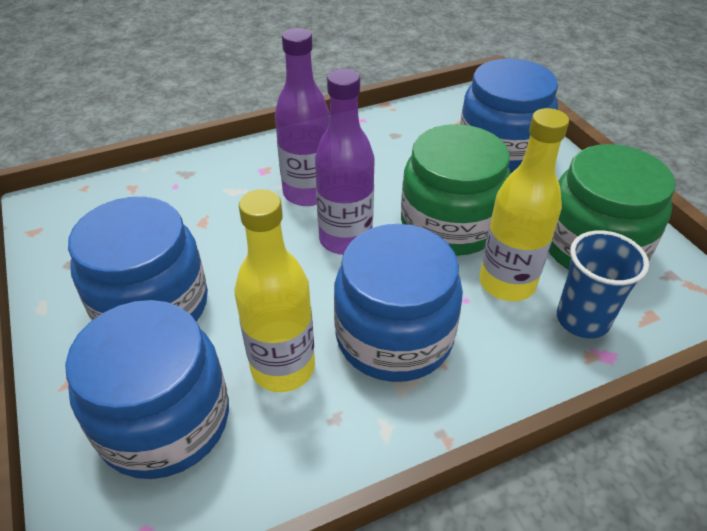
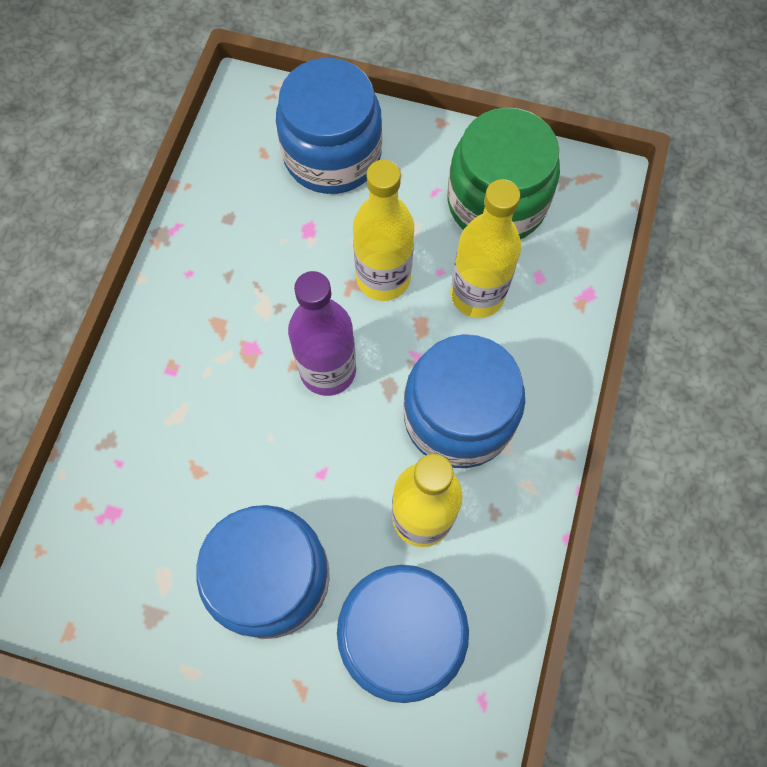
camera: 50 degrees left, 25 degrees up
(307, 193) = (240, 356): purple bottle -> none
(449, 225) = (383, 278): green jar -> yellow bottle
(582, 319) = (550, 278): blue cup -> none

